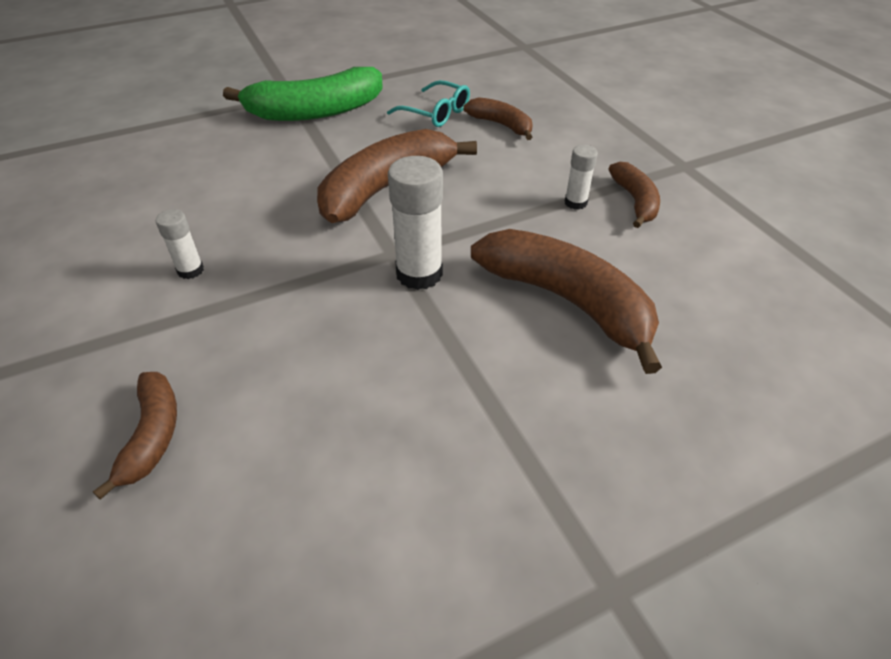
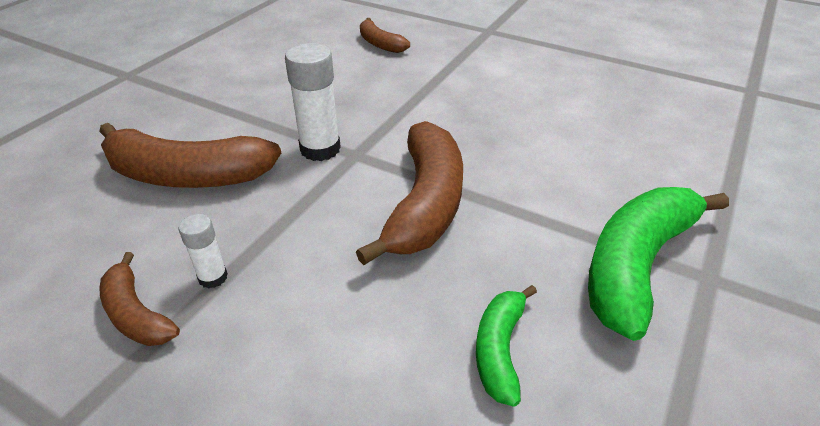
camera: 145 degrees right, 5 degrees down
(190, 270) = (475, 93): white glue stick -> none
(436, 113) = (499, 349): turquoise glasses -> green banana
(501, 125) = (386, 375): brown banana -> none

